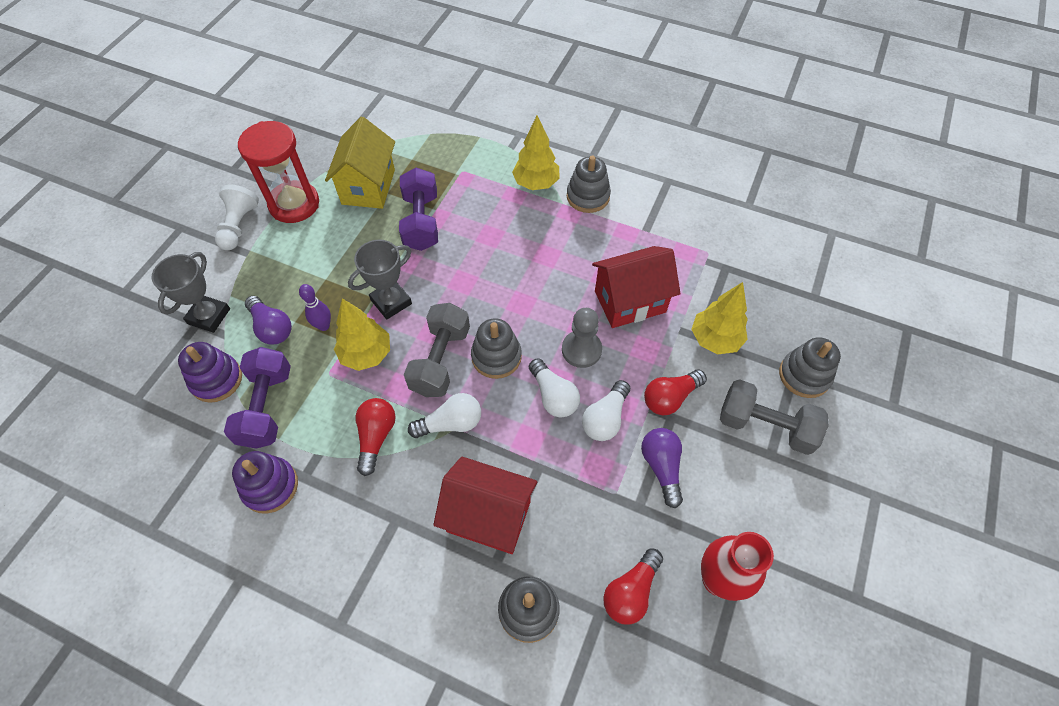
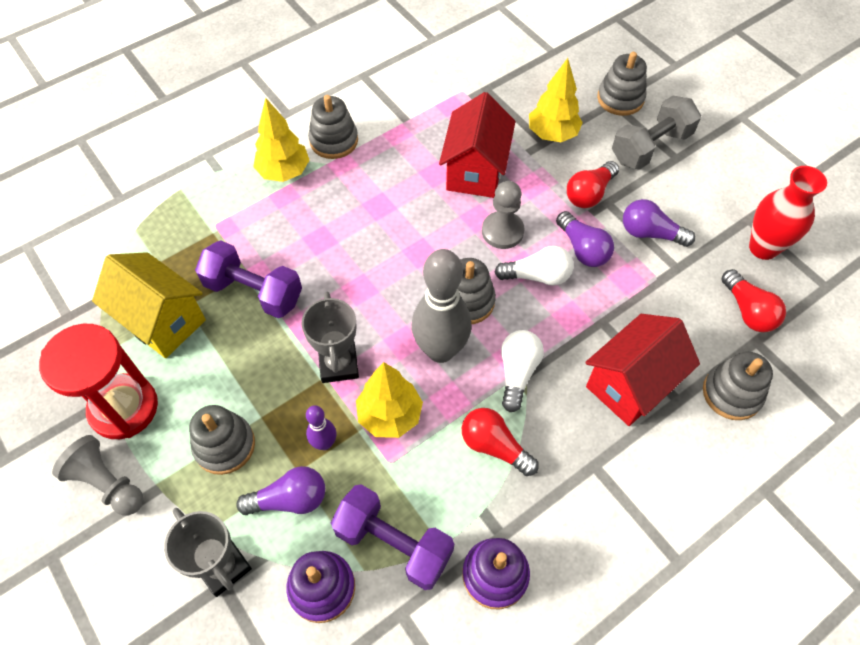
camera: 60 degrees left, 0 degrees up
(239, 226) = (107, 483): white pawn -> grey pawn
(294, 270) = (224, 445): none -> grey stacking toy
(440, 360) = (440, 350): grey dumbbell -> grey bowling pin
(605, 418) = (582, 249): white light bulb -> purple light bulb
(670, 398) = (589, 193): red light bulb -> red light bulb turned 45 degrees clockwise

